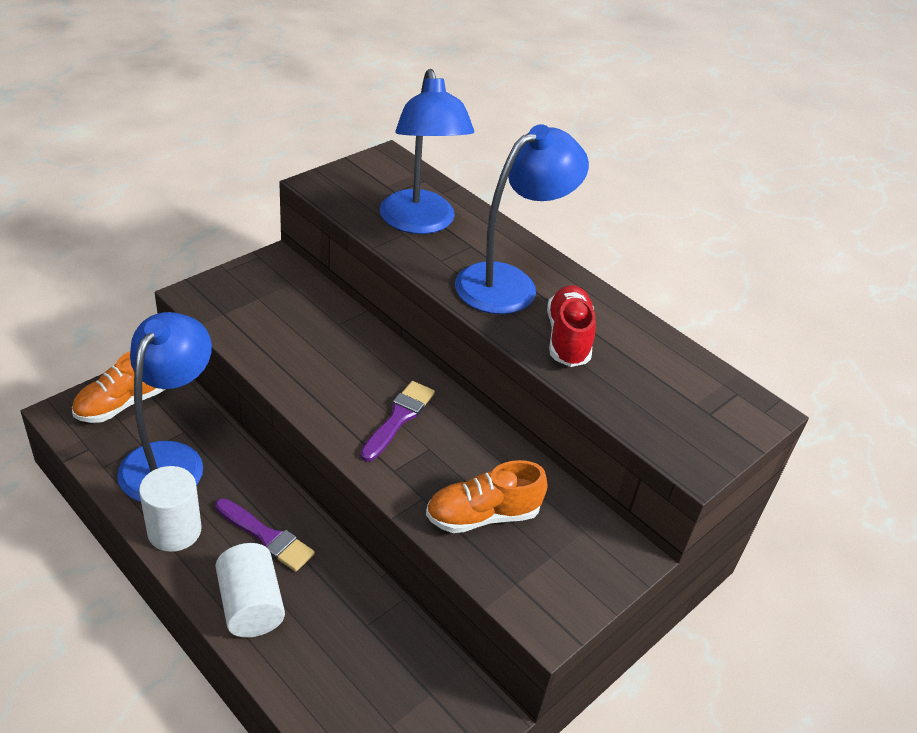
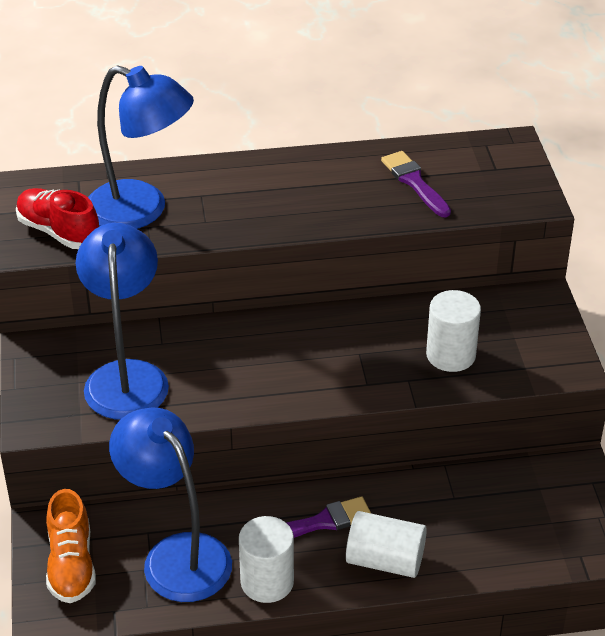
camera: 50 degrees left, 0 degrees up
(398, 418) = (312, 356): purple brush -> purple brush (414, 182)
(482, 515) = (450, 355): orange shoe -> white cylinder
(509, 283) = (269, 196): blue lamp -> blue lamp (126, 376)
(568, 338) = (362, 197): red shoe -> red shoe (58, 232)

